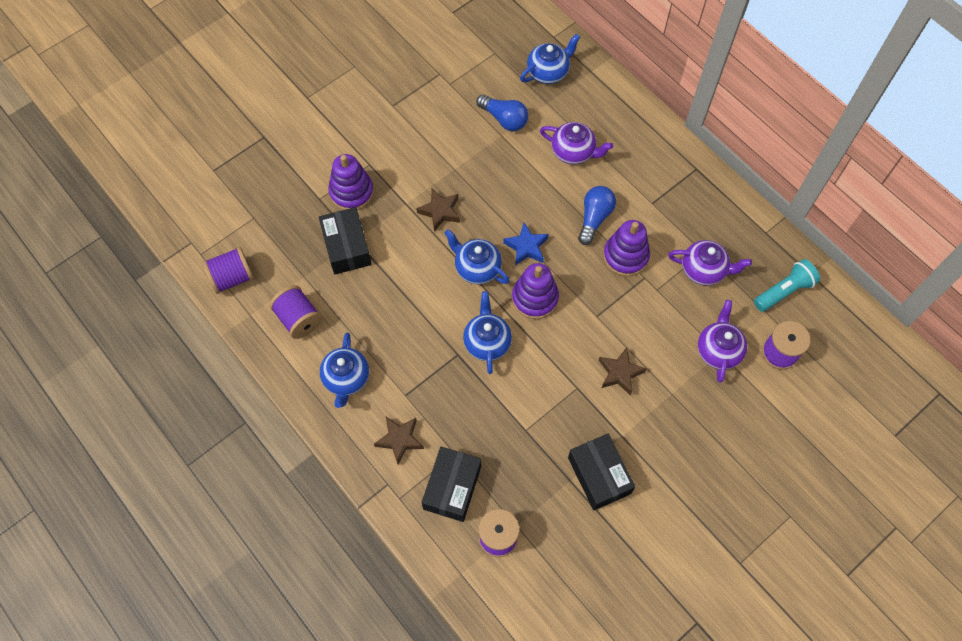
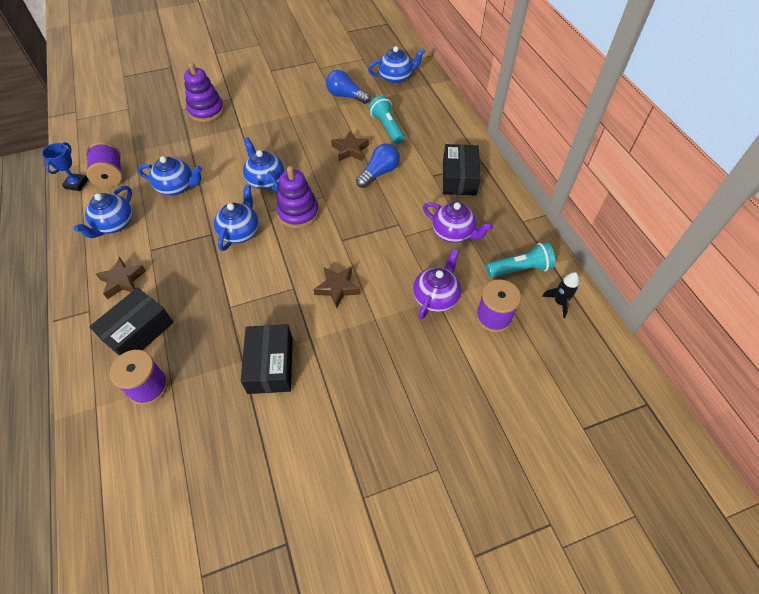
camera: 20 degrees right, 10 degrees down
(232, 278) = (85, 138): purple spool -> none
(267, 342) = (76, 184): none -> blue trophy
(347, 247) = (179, 141): black box -> black box (459, 178)
(384, 309) = (177, 187): none -> blue teapot
(440, 211) = (262, 138): brown star -> brown star (350, 150)
(504, 119) = (346, 96): blue light bulb -> blue light bulb turned 150 degrees clockwise
(526, 247) = (313, 177): blue star -> none
(573, 152) = (387, 128): purple teapot -> turquoise flashlight
(625, 256) = (390, 205): purple stacking toy -> none
(833, 316) = (559, 302): none -> black rocket

